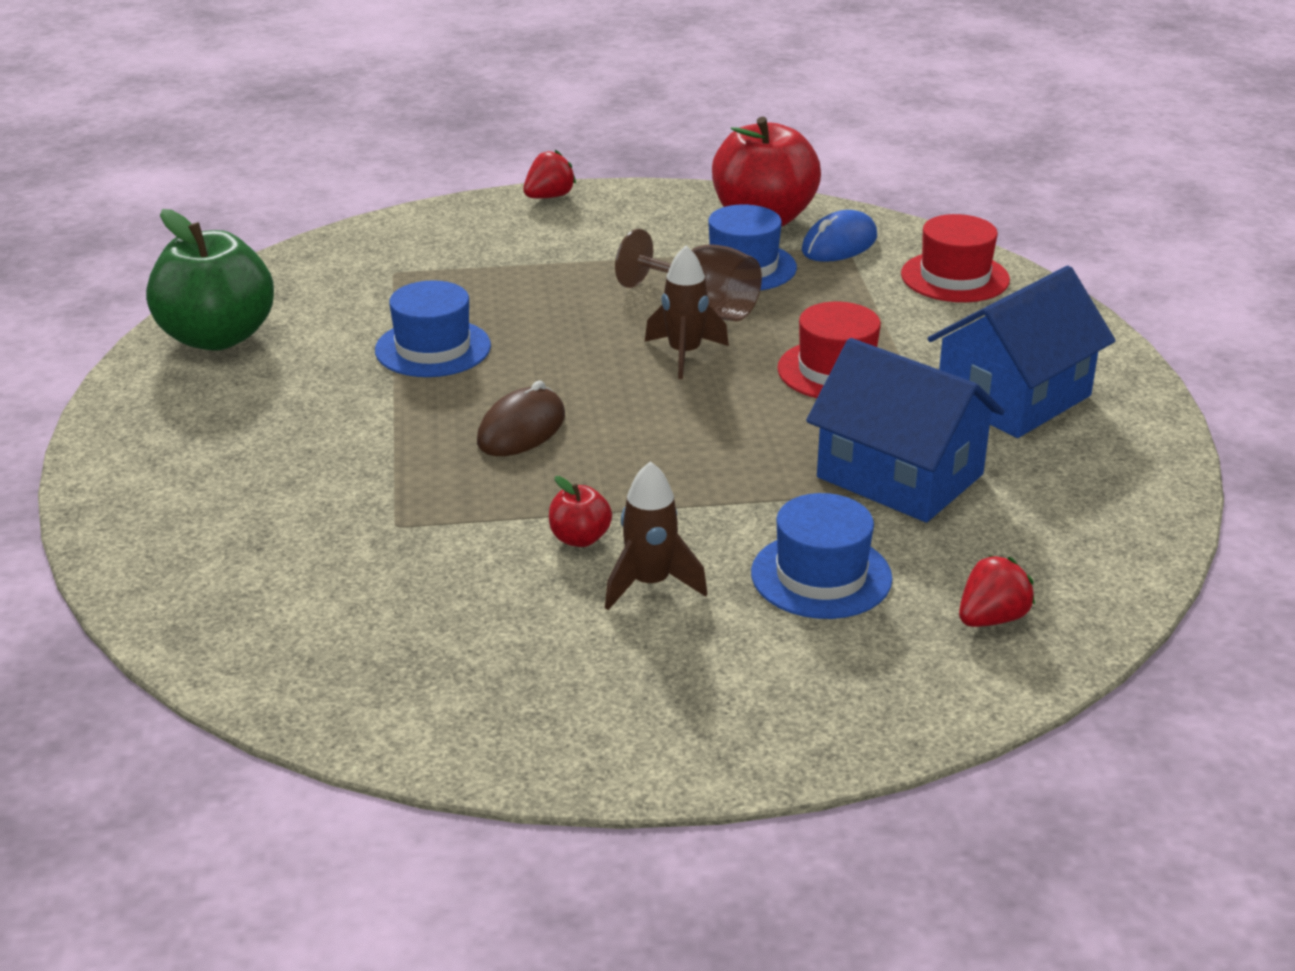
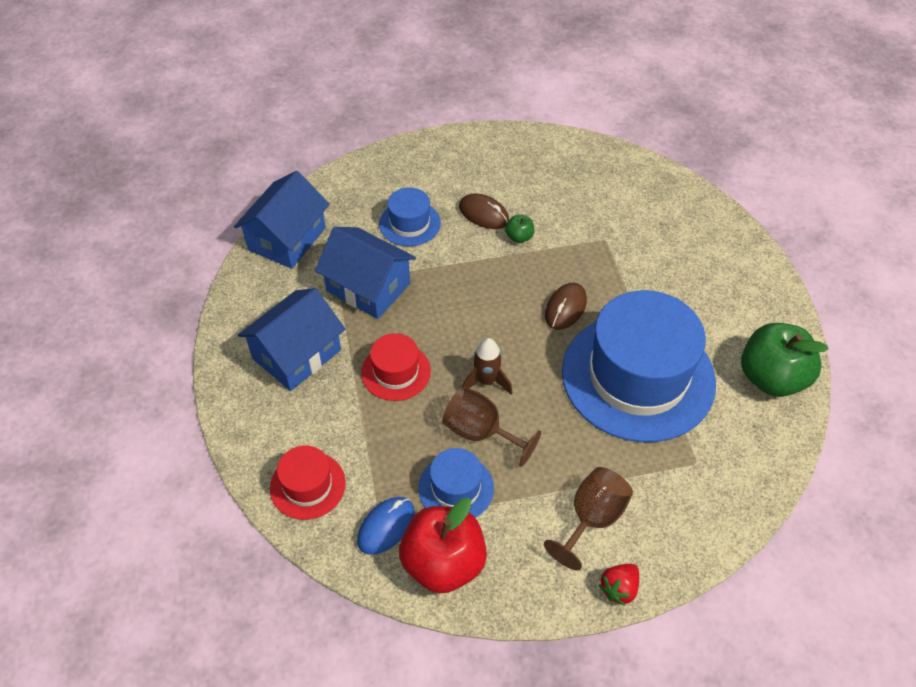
camera: 175 degrees right, 20 degrees up
(433, 348) = (638, 376): blue hat -> blue hat, size x2.19
(563, 239) = (592, 519): none -> brown goblet
(580, 538) = (519, 237): red apple -> green apple
(650, 584) = (483, 214): brown rocket -> brown mouse
(991, 619) = (339, 206): red strawberry -> none
(1093, 562) = (287, 239): none -> blue house

